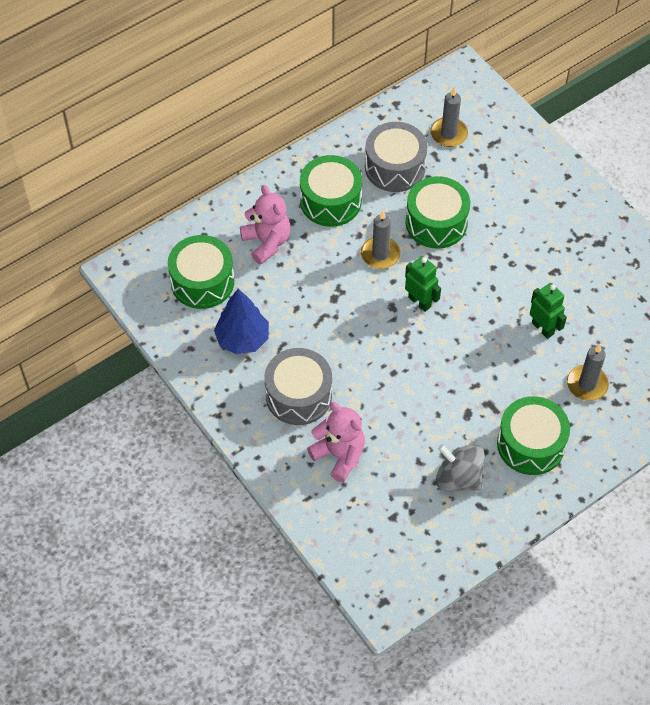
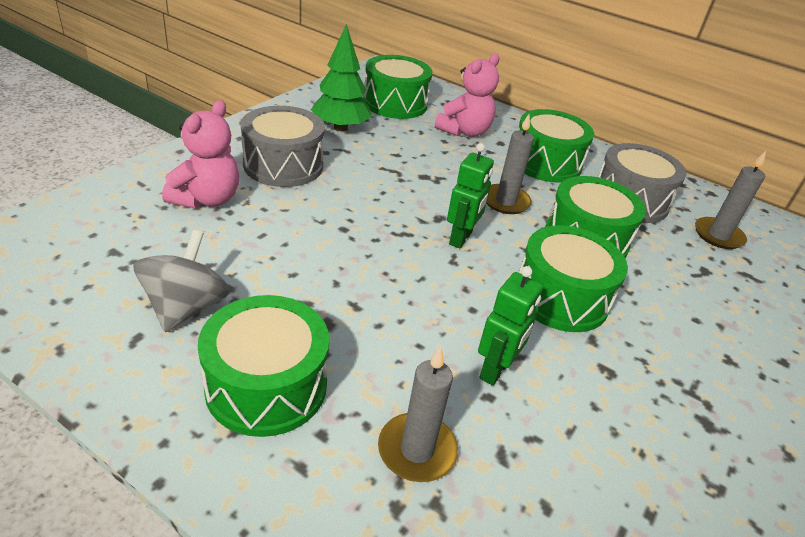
camera: 65 degrees right, 20 degrees down
(242, 339) = (340, 128): blue tree -> green tree
(491, 267) = (561, 297): none -> green drum

